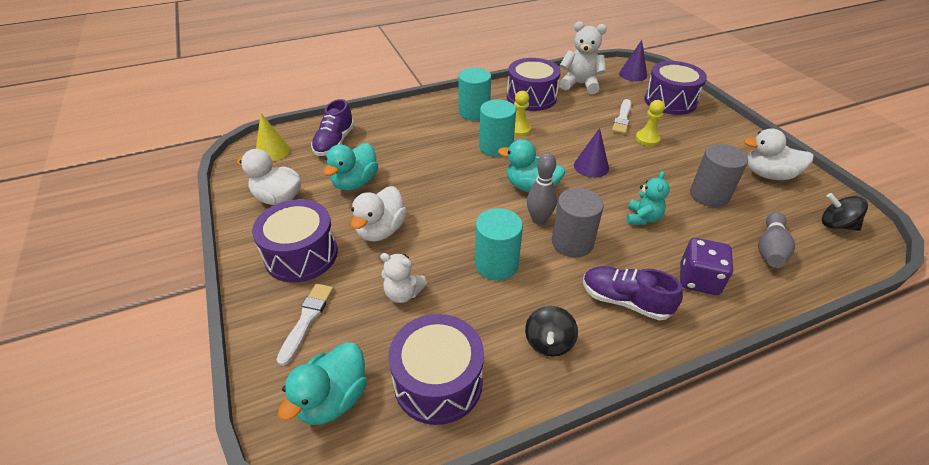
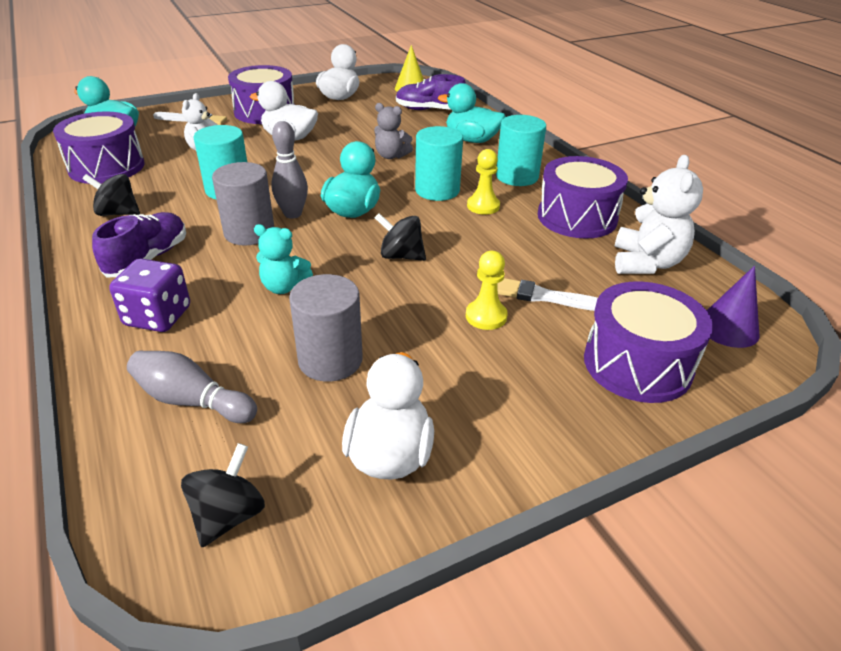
camera: 85 degrees right, 5 degrees down
(355, 182) = (362, 123): turquoise duck -> turquoise duck (472, 140)
(432, 167) = (391, 156): none -> grey teddy bear
(591, 166) = (401, 256): purple cone -> black spinning top

